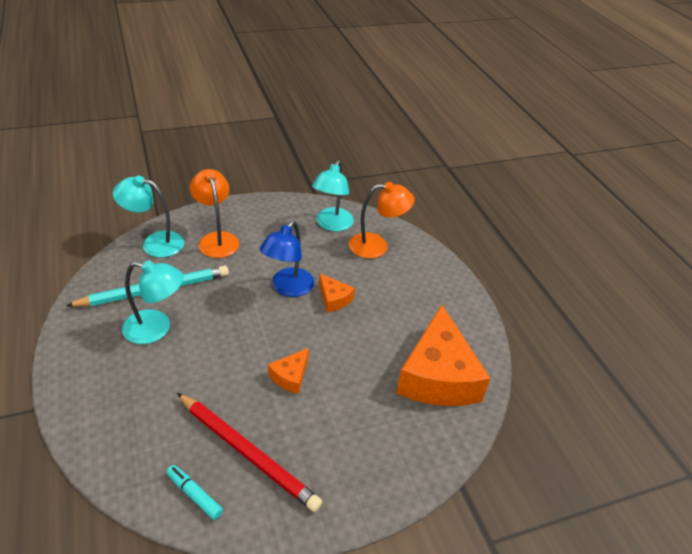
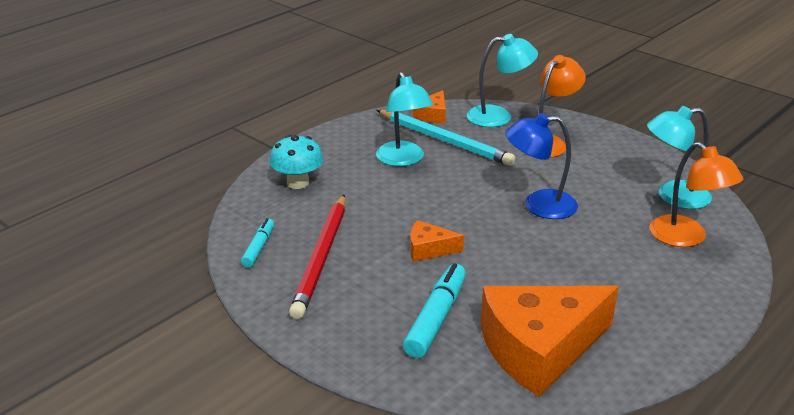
camera: 65 degrees right, 10 degrees down
(118, 418) = (298, 183): none -> turquoise mushroom
(154, 243) = (499, 116): turquoise lamp -> turquoise lamp turned 105 degrees clockwise
(334, 299) = (562, 238): orange cheese -> orange cheese (433, 115)
(374, 415) = (435, 318): none -> turquoise marker

